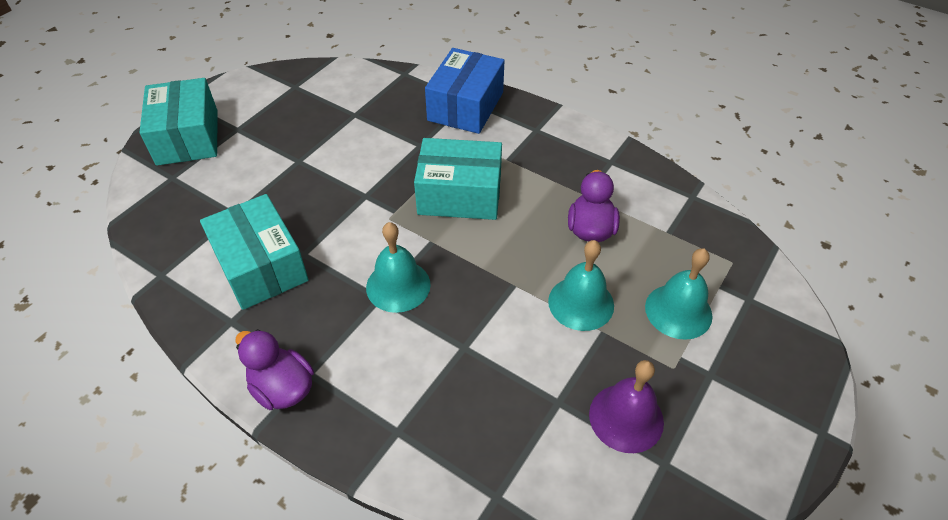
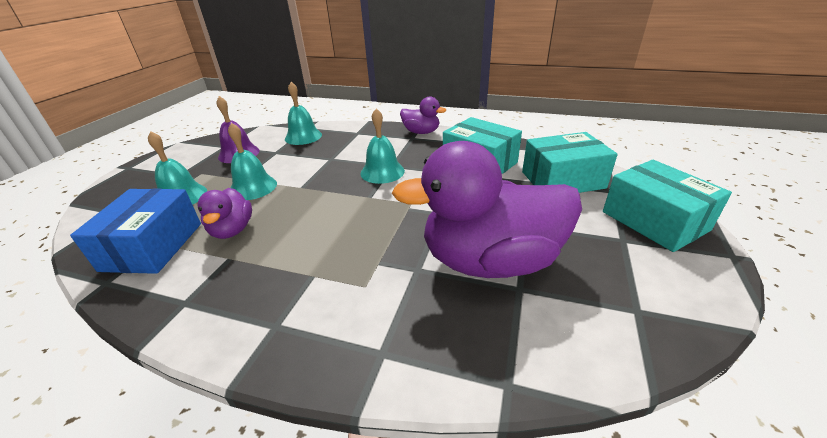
camera: 165 degrees right, 15 degrees down
(358, 137) = (490, 261): none -> purple duck
(459, 194) = (356, 231): turquoise box -> turquoise box (562, 180)
(466, 106) = (380, 339): blue box -> blue box (152, 246)
(506, 450) = (303, 136): none -> turquoise bell

